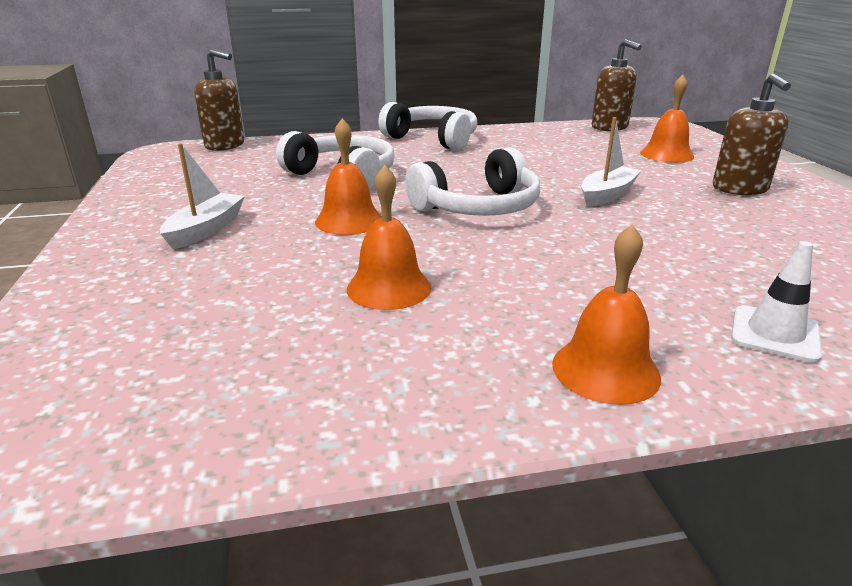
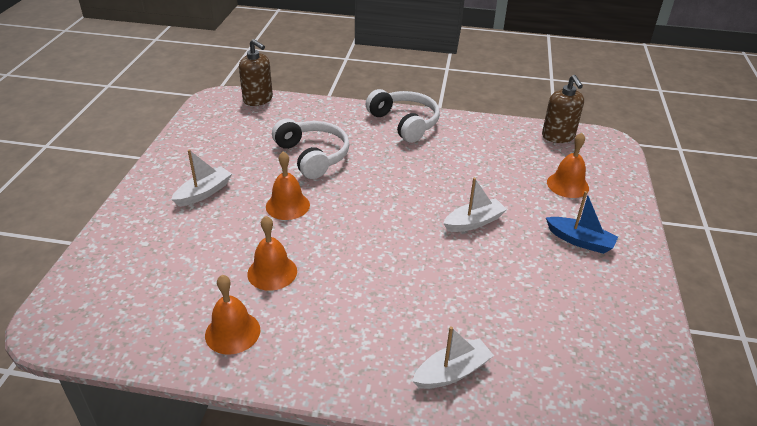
camera: 20 degrees right, 10 degrees up
(478, 207) = (375, 213): white headphones -> none
(605, 370) = (337, 365): orange bell -> orange bell (232, 332)
(740, 189) = (580, 241): brown soap dispenser -> blue boat
(774, 334) = (452, 372): white traffic cone -> white boat

